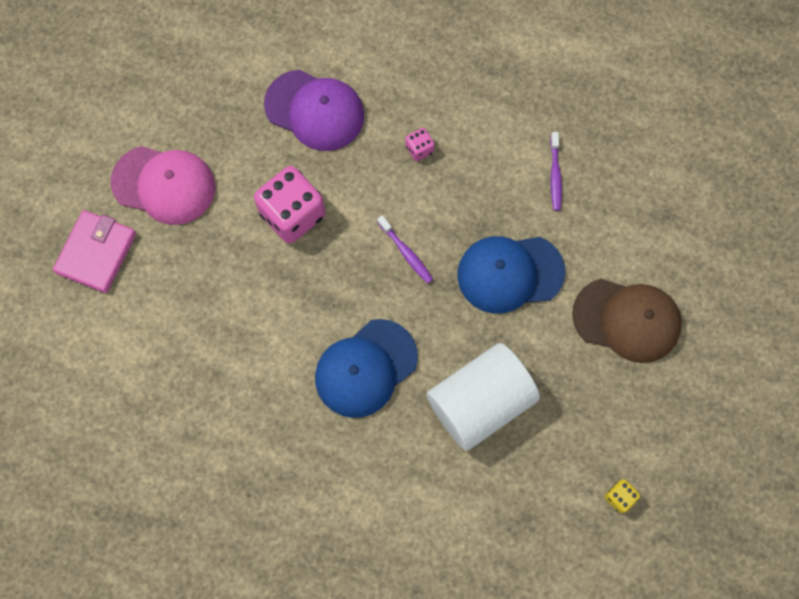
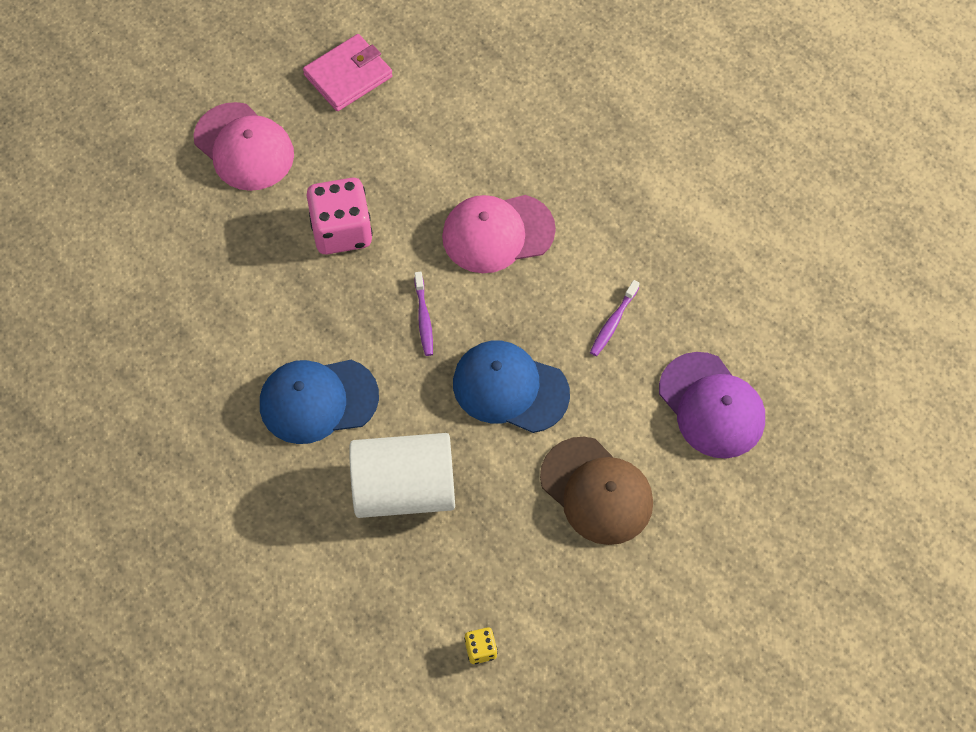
camera: 30 degrees right, 10 degrees down
(96, 253) = (147, 175): pink wallet -> pink wallet (348, 76)
(315, 110) = (422, 151): purple cap -> purple cap (711, 406)
(419, 149) = (497, 233): pink dice -> pink cap

